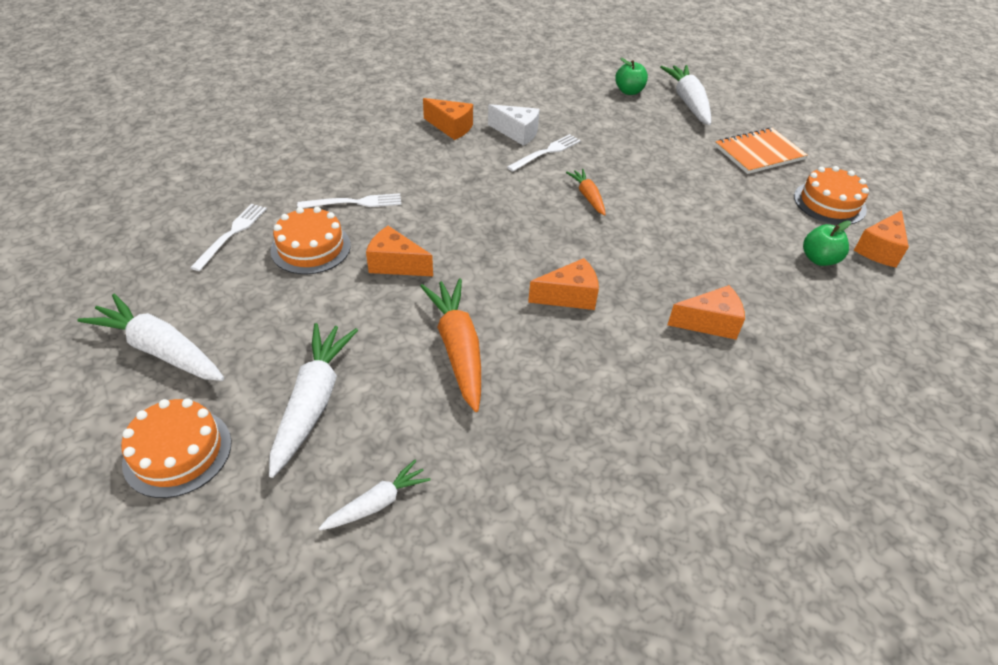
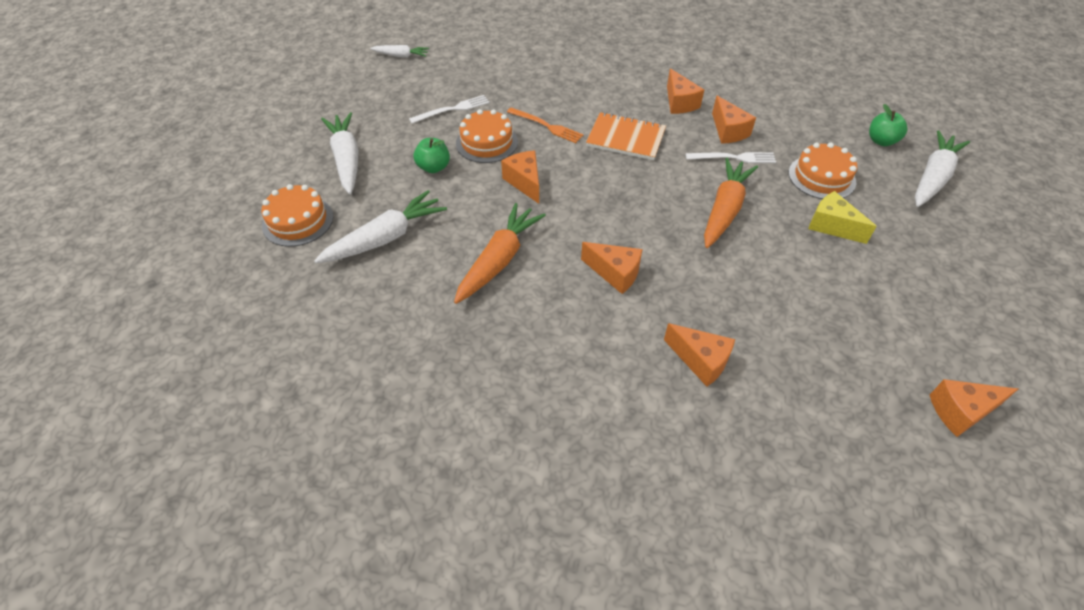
camera: 45 degrees right, 5 degrees up
(354, 203) = (546, 126): white fork -> orange fork
(377, 503) = (353, 317): white carrot -> white carrot (401, 56)
(517, 133) = (728, 131): white cheese -> orange cheese
(588, 197) = (724, 210): orange carrot -> orange carrot, size x1.80
(671, 169) = (832, 226): none -> yellow cheese
(759, 153) = (948, 258): orange notebook -> orange notebook (626, 138)
(819, 259) = (878, 379): green apple -> green apple (433, 167)
(829, 203) = (964, 341): orange cake -> orange cake (821, 177)

